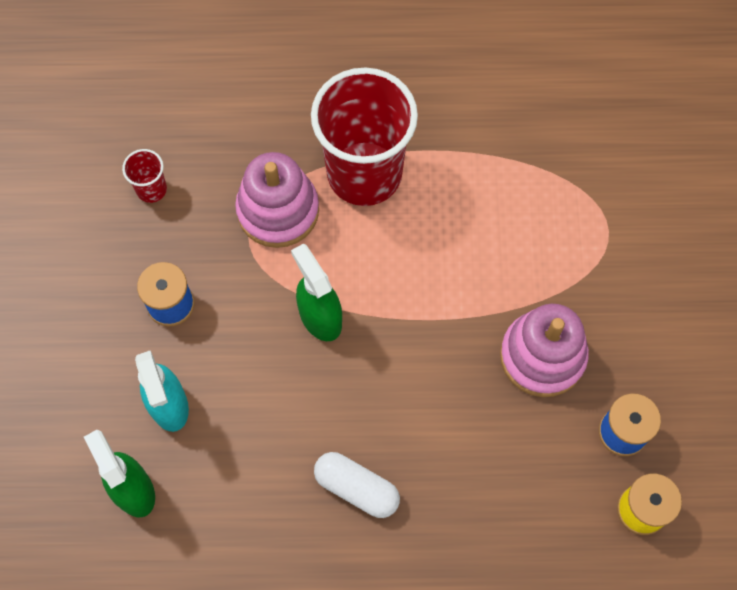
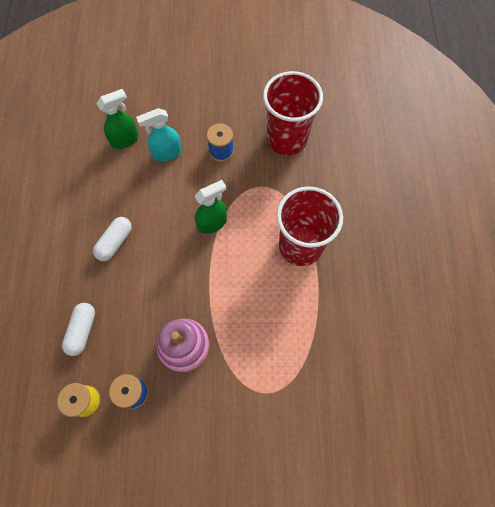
camera: 90 degrees right, 0 degrees up
(151, 189) = (287, 139): red cup -> red cup, size x2.46
(278, 210) = (276, 200): pink stacking toy -> none
(524, 530) = (82, 330): none -> white capsule

